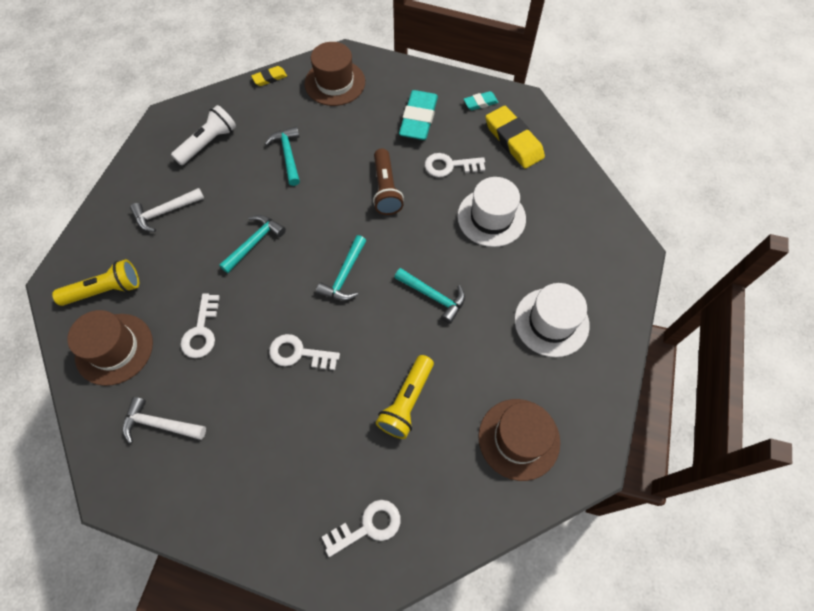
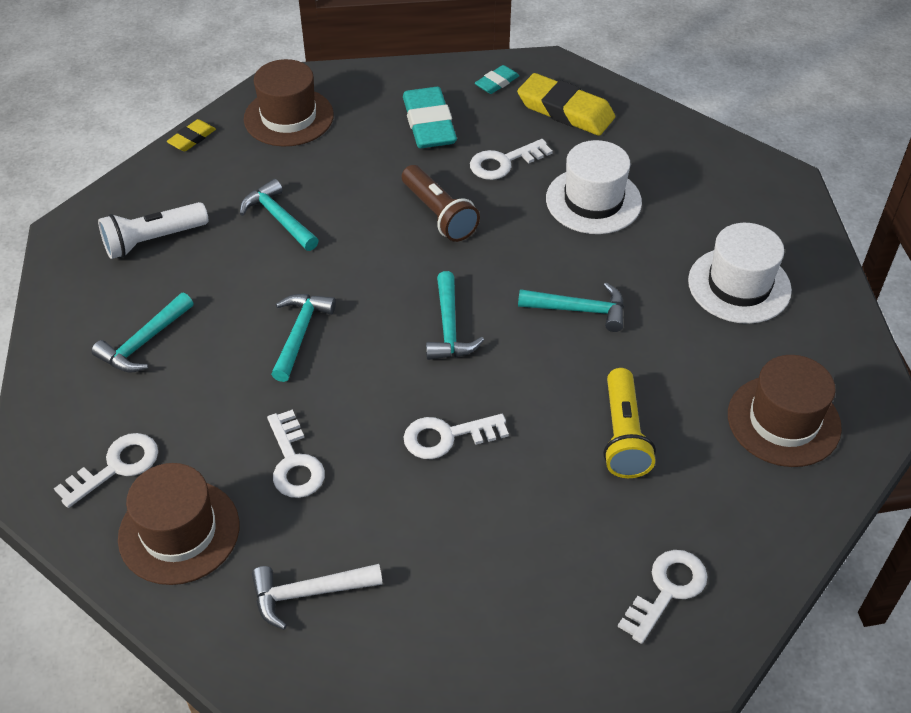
camera: 25 degrees left, 15 degrees down
(105, 290) = (116, 466): yellow flashlight -> white key
(165, 212) = (144, 342): white hammer -> turquoise hammer
(208, 143) = (153, 241): white flashlight -> white flashlight turned 135 degrees counterclockwise

